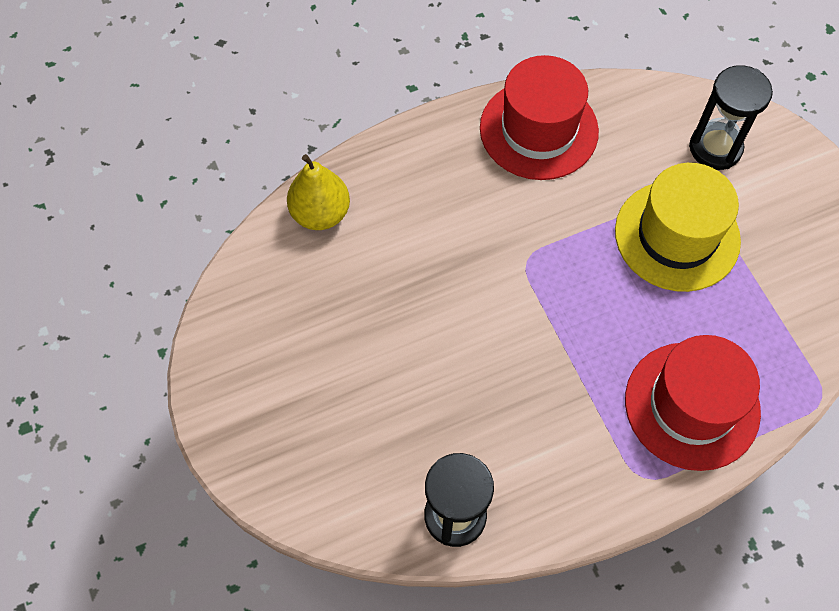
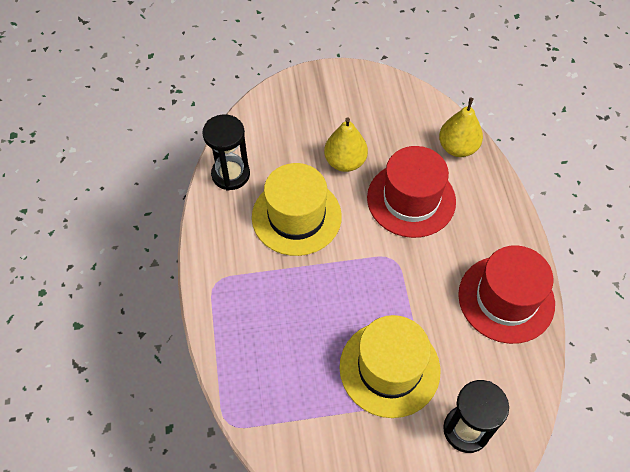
camera: 105 degrees right, 5 degrees down
(385, 355) = (345, 162): none -> yellow pear
(500, 397) = (296, 216): none -> yellow hat
(692, 405) = (253, 330): red hat -> red hat (411, 199)

